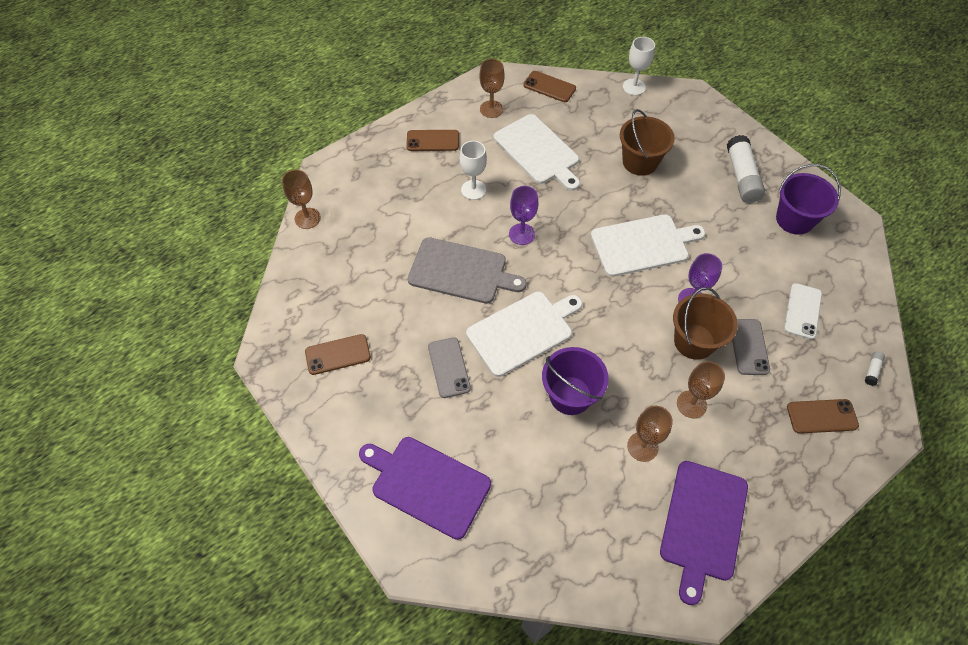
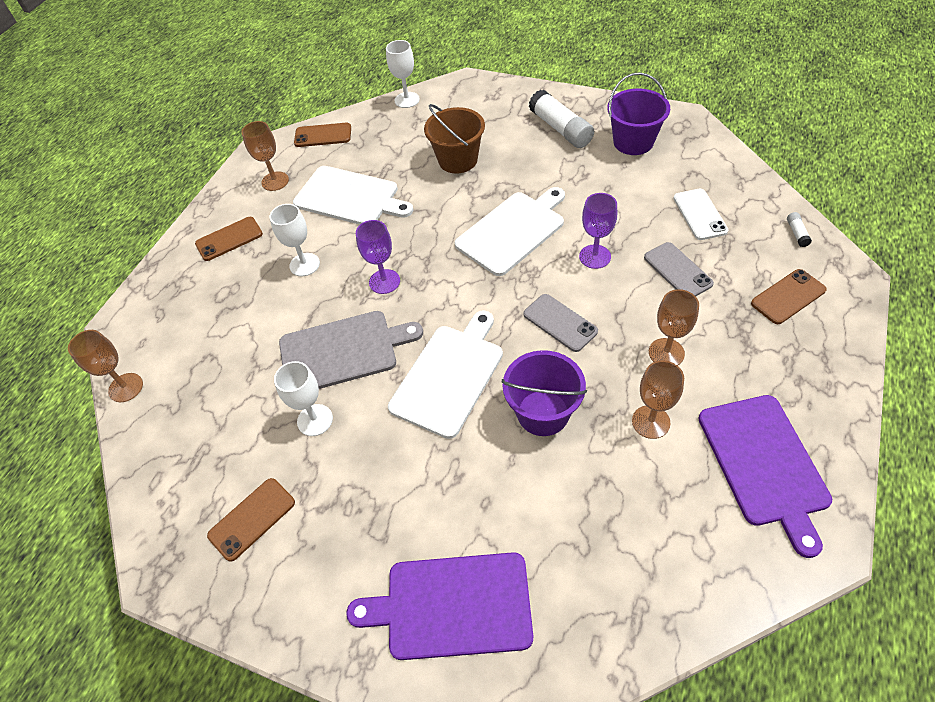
camera: 25 degrees left, 5 degrees down
(414, 311) = (315, 420): none -> white goblet
(449, 367) = (393, 459): grey phone -> grey phone (560, 323)
(694, 341) = (625, 293): brown bucket -> none

